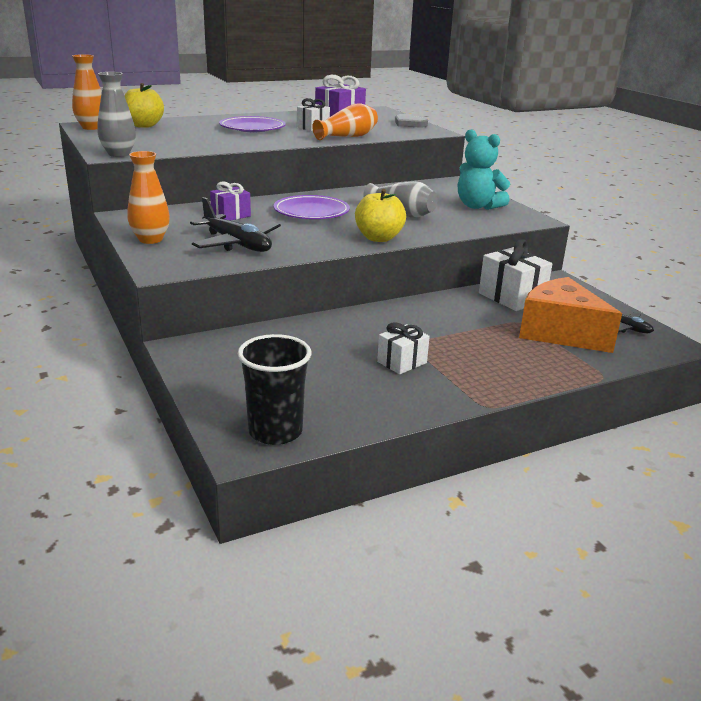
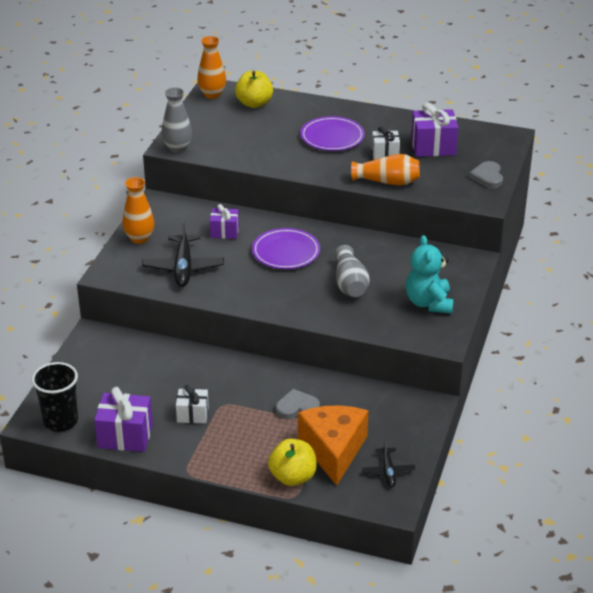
camera: 45 degrees right, 10 degrees up
(371, 409) = (125, 436): none -> purple gift
(378, 238) = (284, 306): yellow apple -> yellow apple (293, 477)
(475, 319) = (297, 407): none -> grey heart
(511, 297) = (360, 402): white gift -> none

